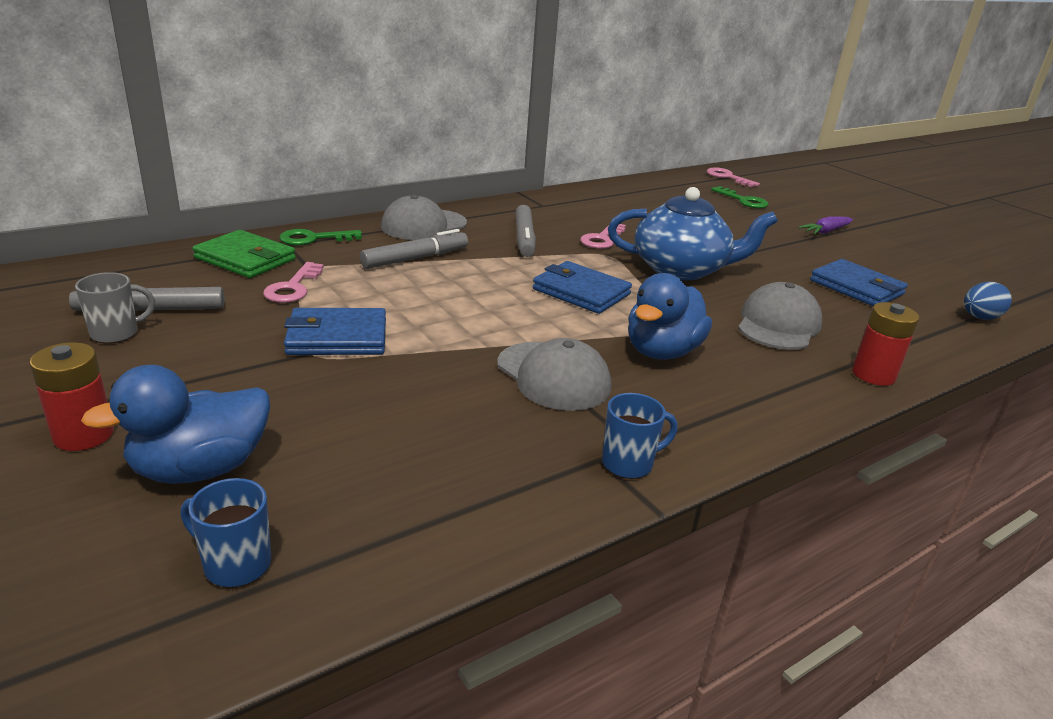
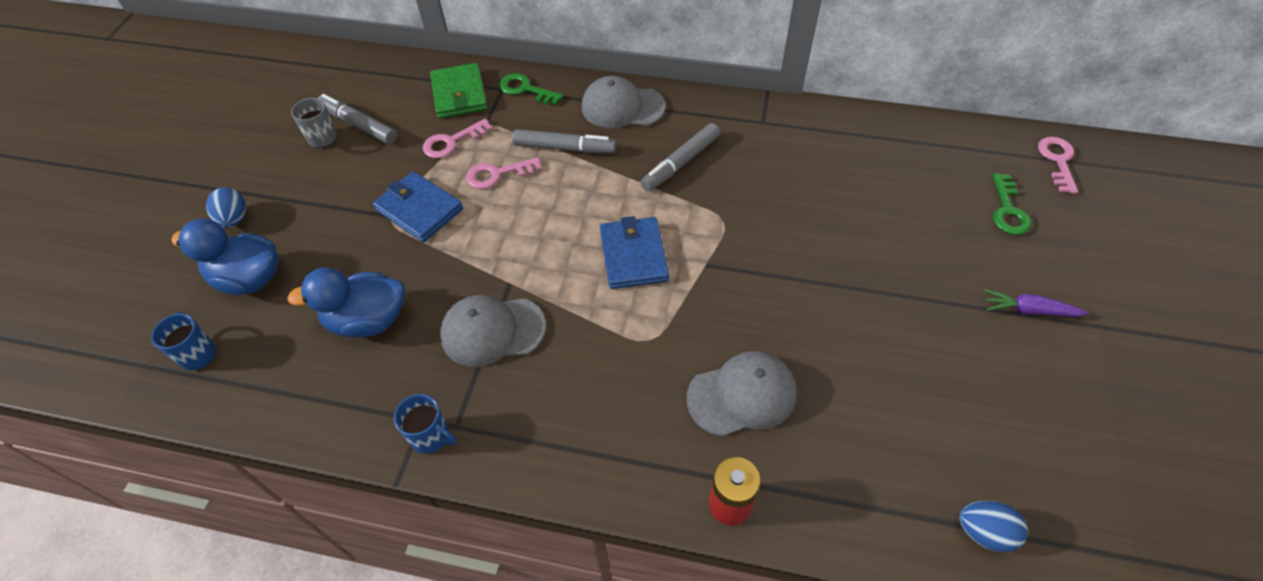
camera: 50 degrees right, 25 degrees up
(84, 435) = (234, 219): red battery -> blue egg
(116, 333) = (323, 139): grey mug -> grey mug turned 45 degrees clockwise
(553, 376) = (492, 331): grey cap -> grey cap turned 75 degrees clockwise
(602, 239) = (750, 197): pink key -> pink key (497, 174)
(662, 352) = (597, 359): blue duck -> blue duck (368, 320)
(681, 269) = (763, 276): blue teapot -> none
(856, 287) = (910, 405): blue wallet -> none

